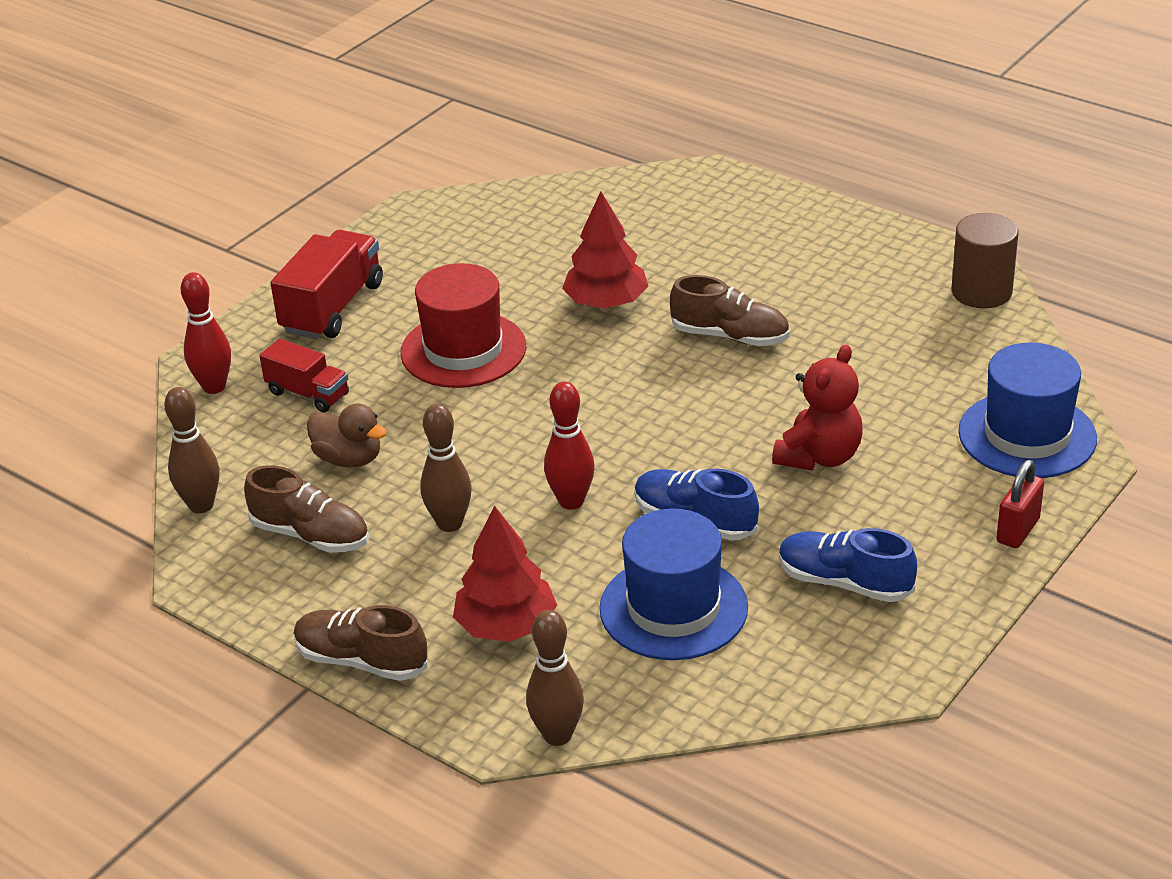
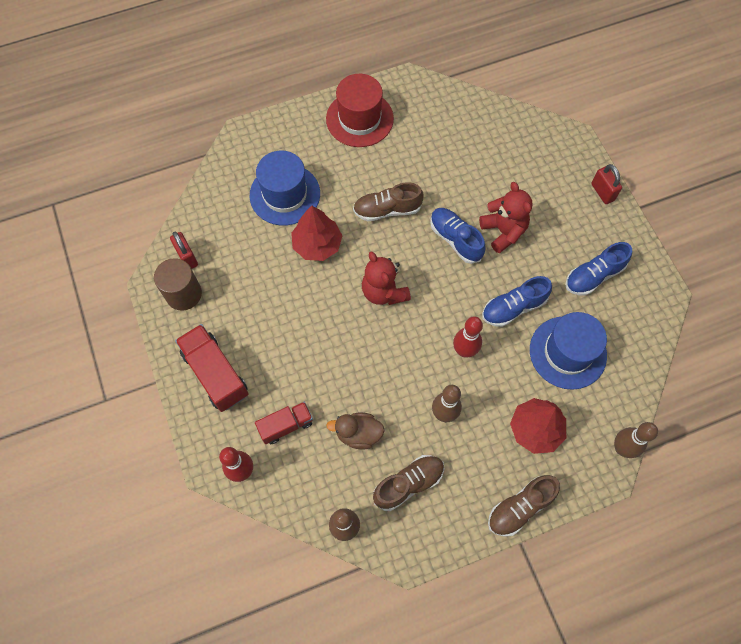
camera: 60 degrees left, 30 degrees up
(349, 459) = (358, 434): brown duck -> brown duck turned 150 degrees counterclockwise
(463, 350) = (306, 331): red hat -> red hat (359, 119)
(477, 215) = (187, 257): none -> red padlock
(592, 389) = (384, 292): none -> red teddy bear
(730, 336) = (387, 210): brown shoe -> brown shoe turned 150 degrees counterclockwise
(751, 417) = (455, 239): none -> blue shoe
(981, 292) = (432, 94): brown cylinder -> brown cylinder (183, 294)
(1027, 435) = (544, 147): blue hat -> blue hat (285, 194)

